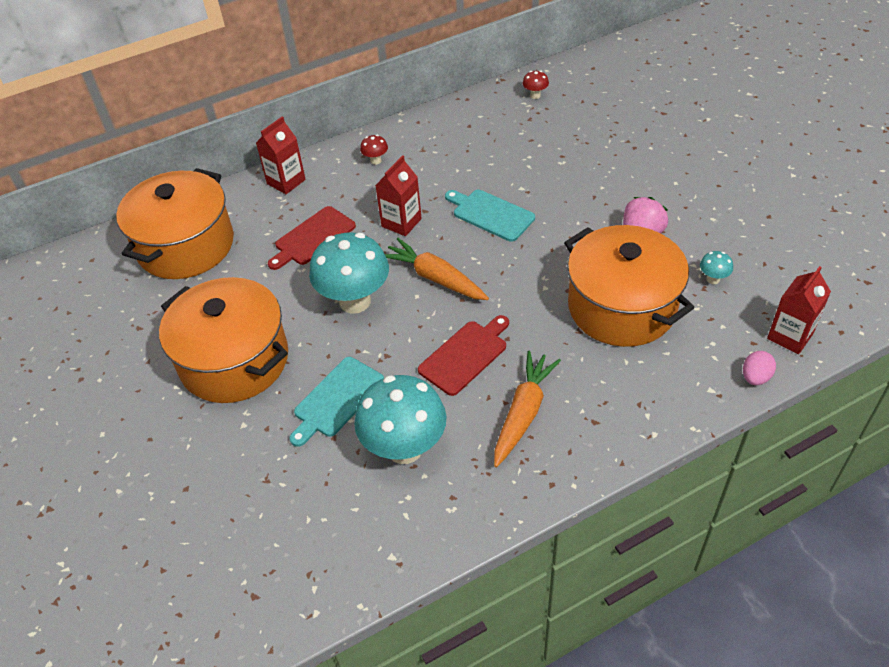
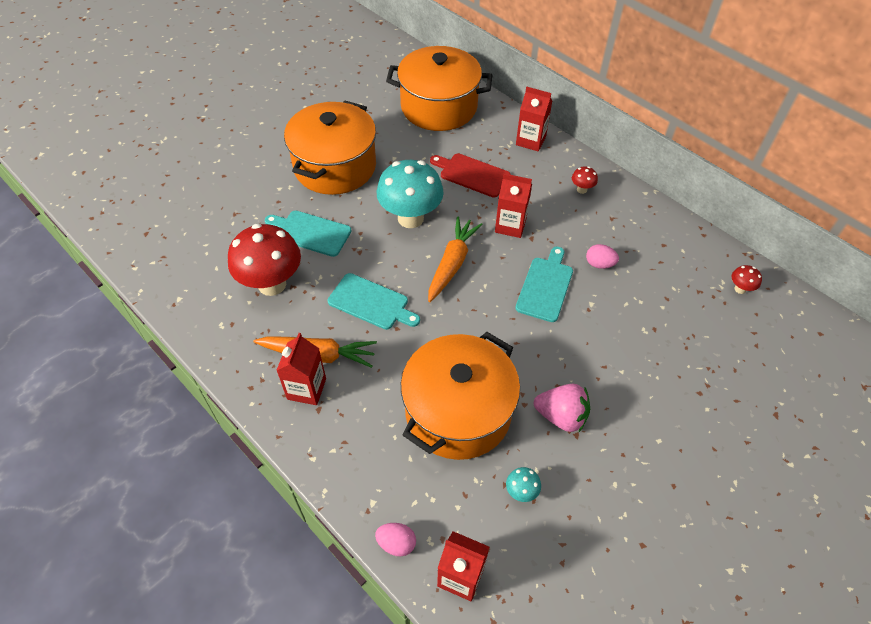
camera: 70 degrees right, 5 degrees up
(405, 448) = (272, 284): turquoise mushroom -> red mushroom
(465, 355) = (371, 302): red cutting board -> turquoise cutting board
(476, 171) = (599, 264): none -> pink egg
(566, 429) = (306, 389): none -> red carton

